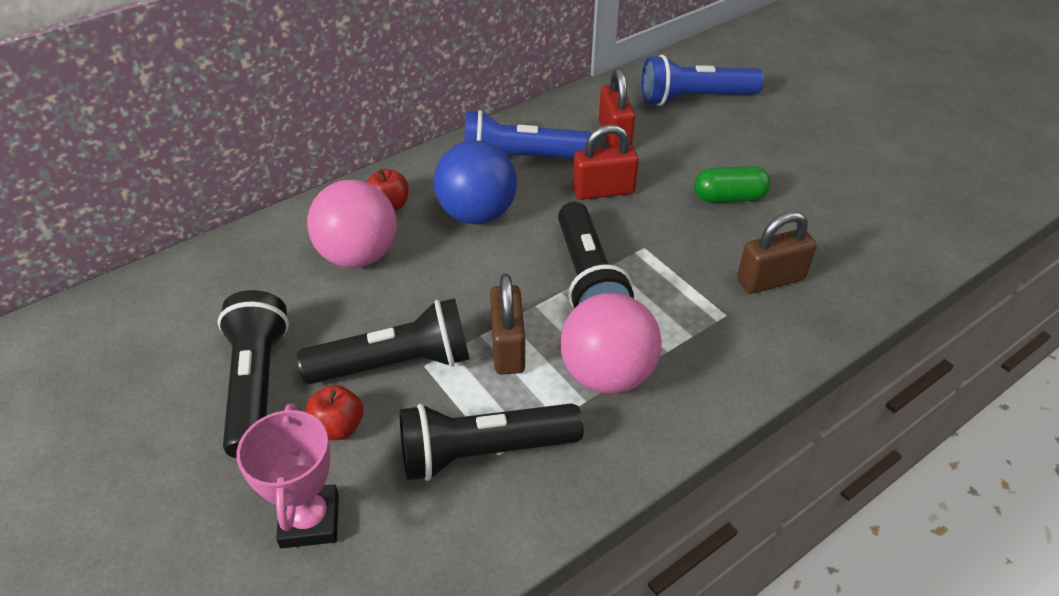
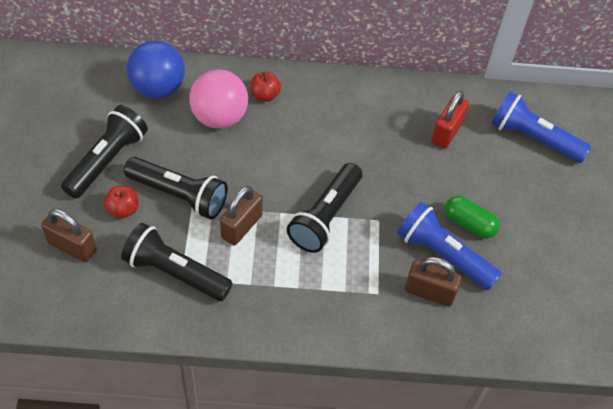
camera: 35 degrees right, 10 degrees up
(310, 520) = (72, 247): pink trophy -> brown padlock
(477, 214) = (307, 133): blue ball -> blue ball (158, 88)
(521, 159) = (370, 112): blue flashlight -> blue flashlight (443, 255)
(603, 191) = (396, 167): red padlock -> none
(607, 374) = (275, 278): pink ball -> none

